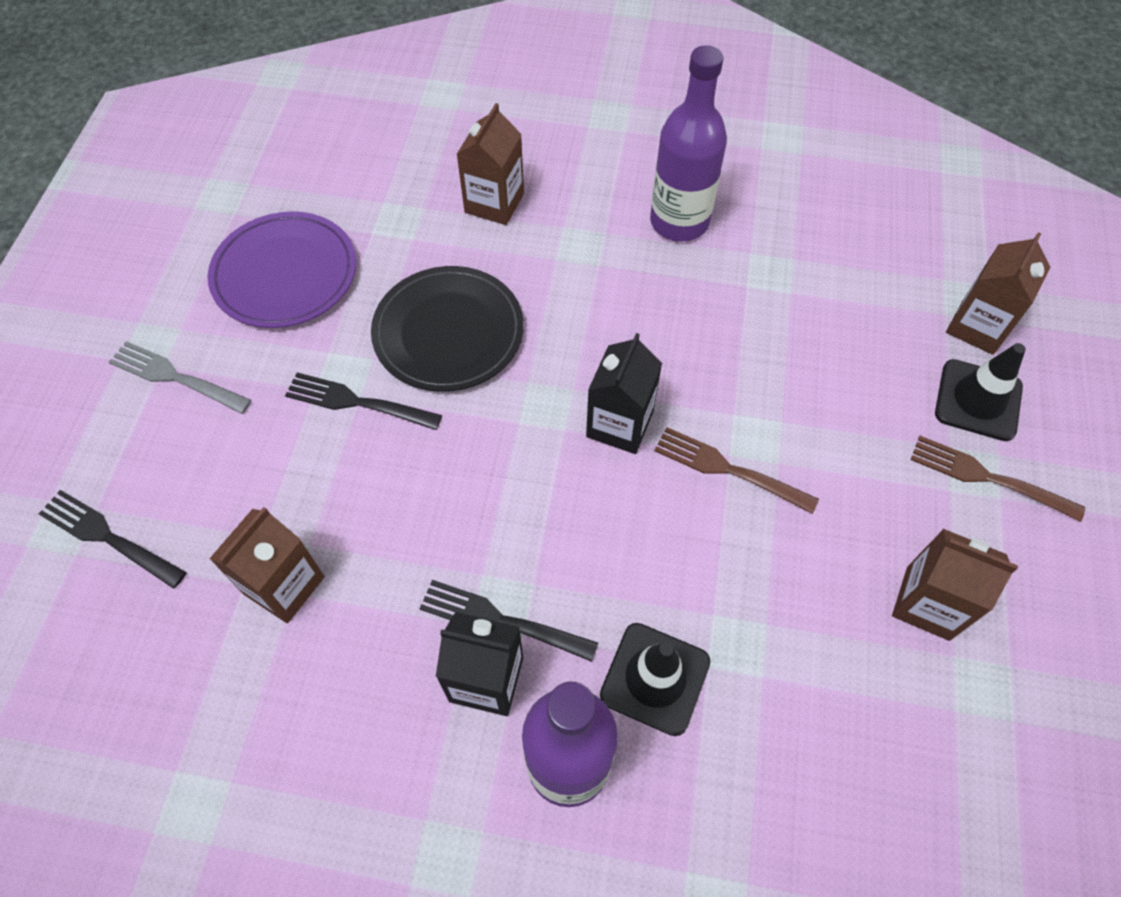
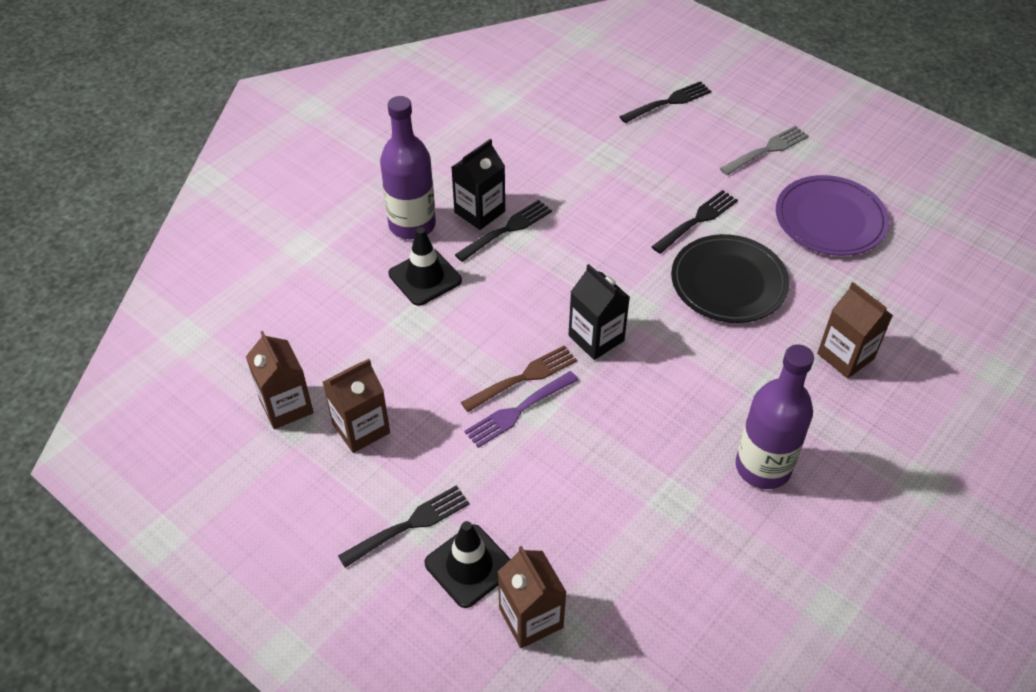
camera: 120 degrees right, 10 degrees down
(284, 585) = (592, 156): brown carton -> brown carton (286, 406)
(773, 451) = (519, 410): none -> purple fork
(989, 478) = (408, 525): brown fork -> black fork

